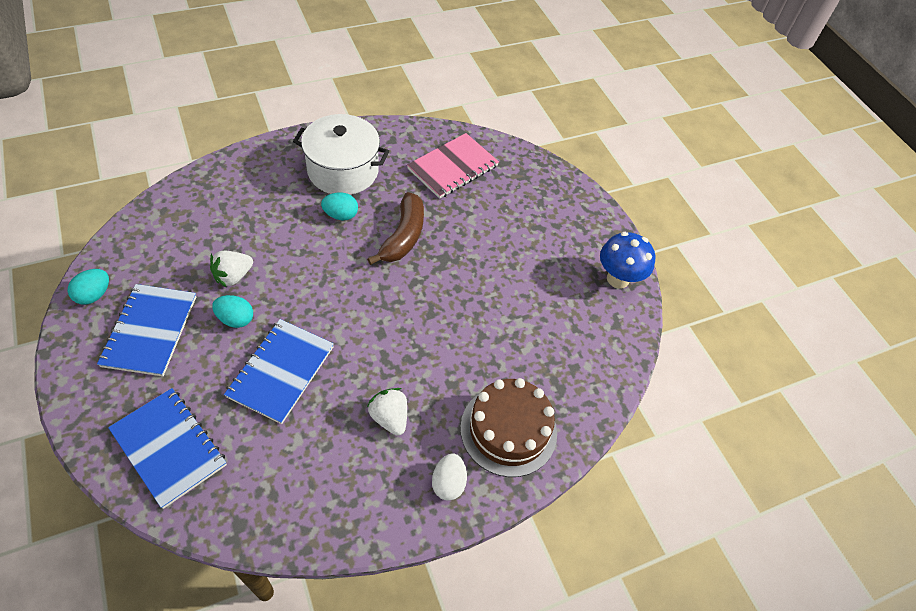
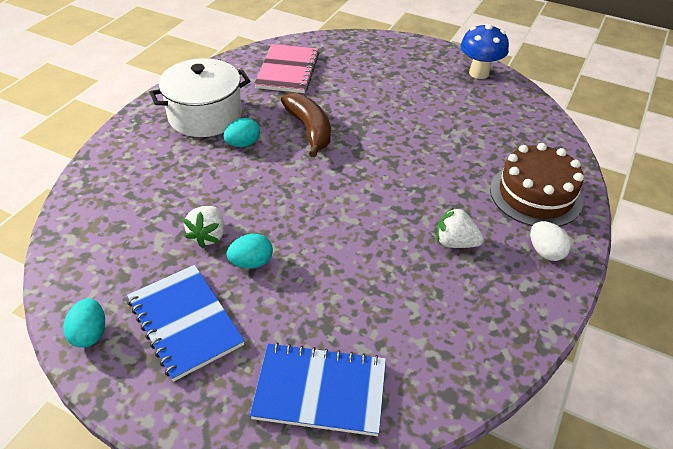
camera: 35 degrees left, 10 degrees down
(281, 371) = (337, 271): blue notebook -> none

